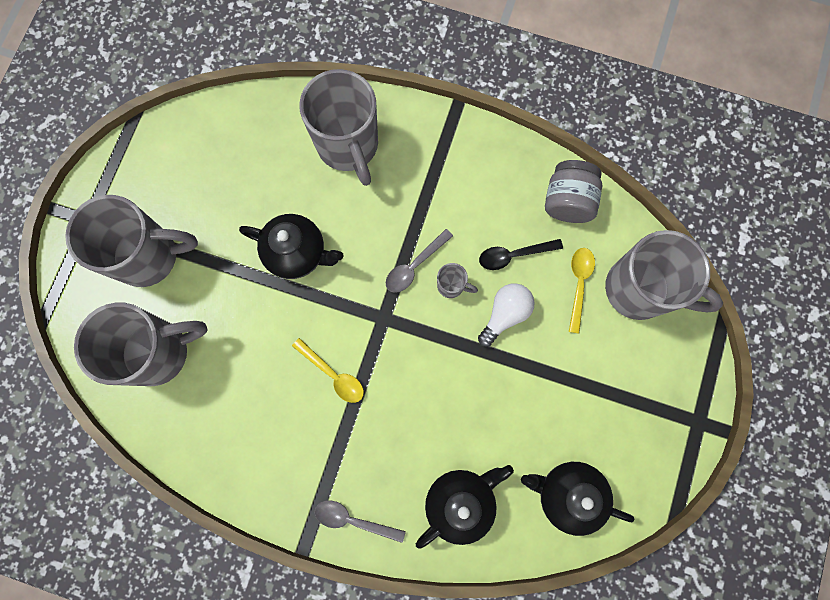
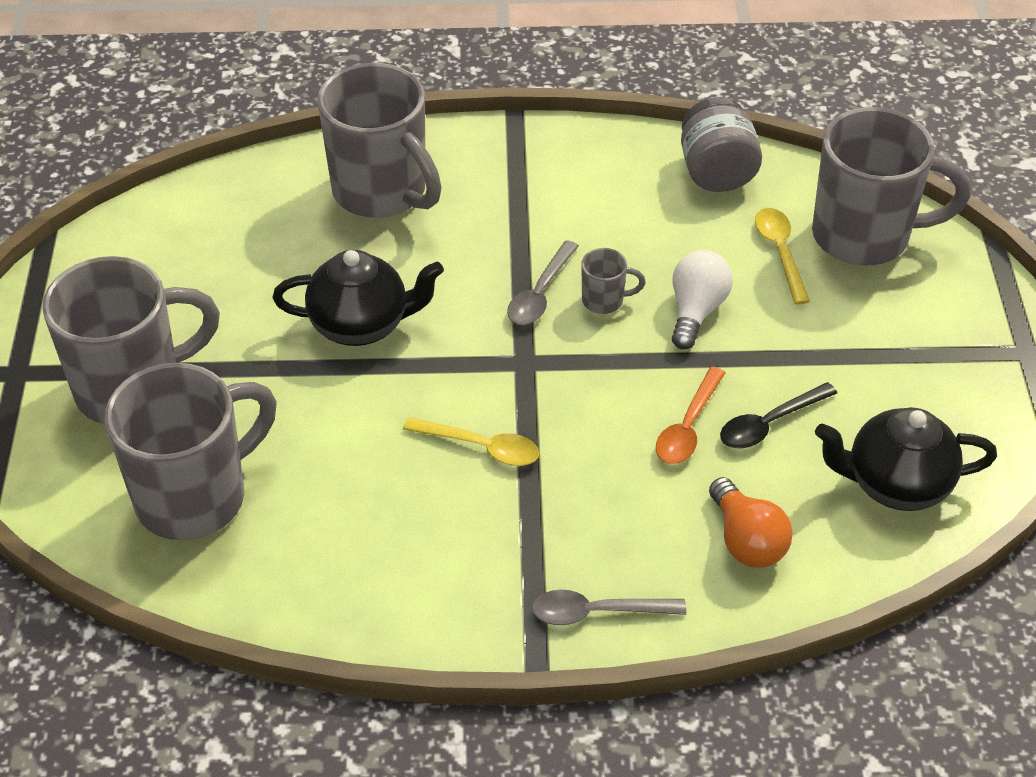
camera: 20 degrees left, 30 degrees down
(460, 501) = (746, 540): black teapot -> orange light bulb
(461, 404) = (688, 427): none -> orange spoon
(513, 255) = (674, 246): black spoon -> black spoon (769, 424)

